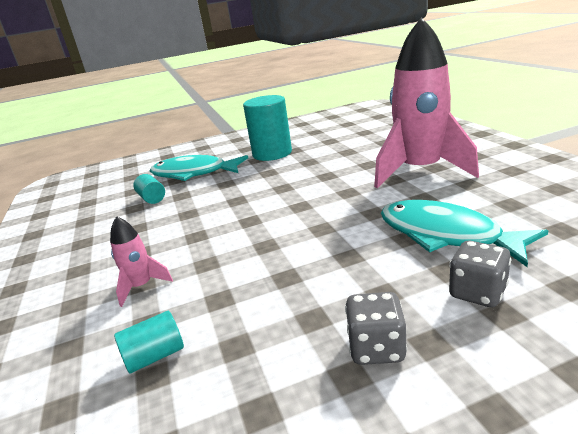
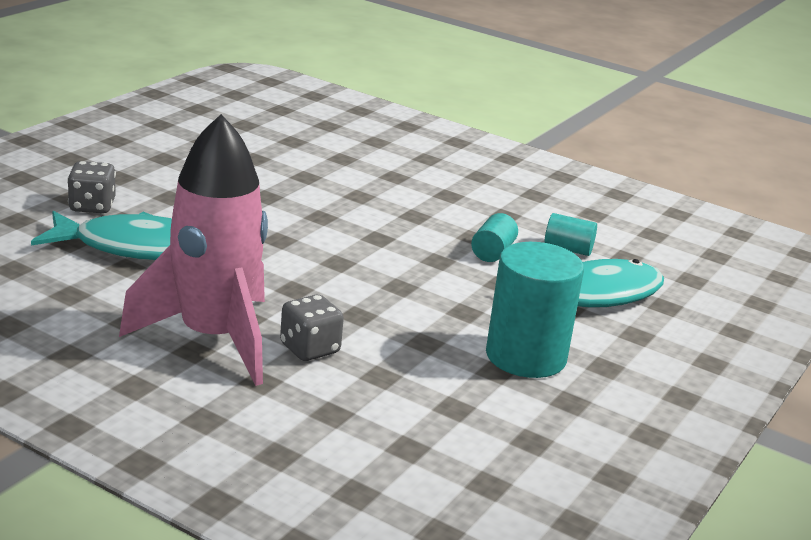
camera: 135 degrees right, 0 degrees up
(141, 286) = (390, 174): pink rocket -> none
(155, 356) = (305, 147): turquoise cylinder -> turquoise cylinder (492, 252)
(376, 348) = (155, 170): grey dice -> grey dice (310, 349)

